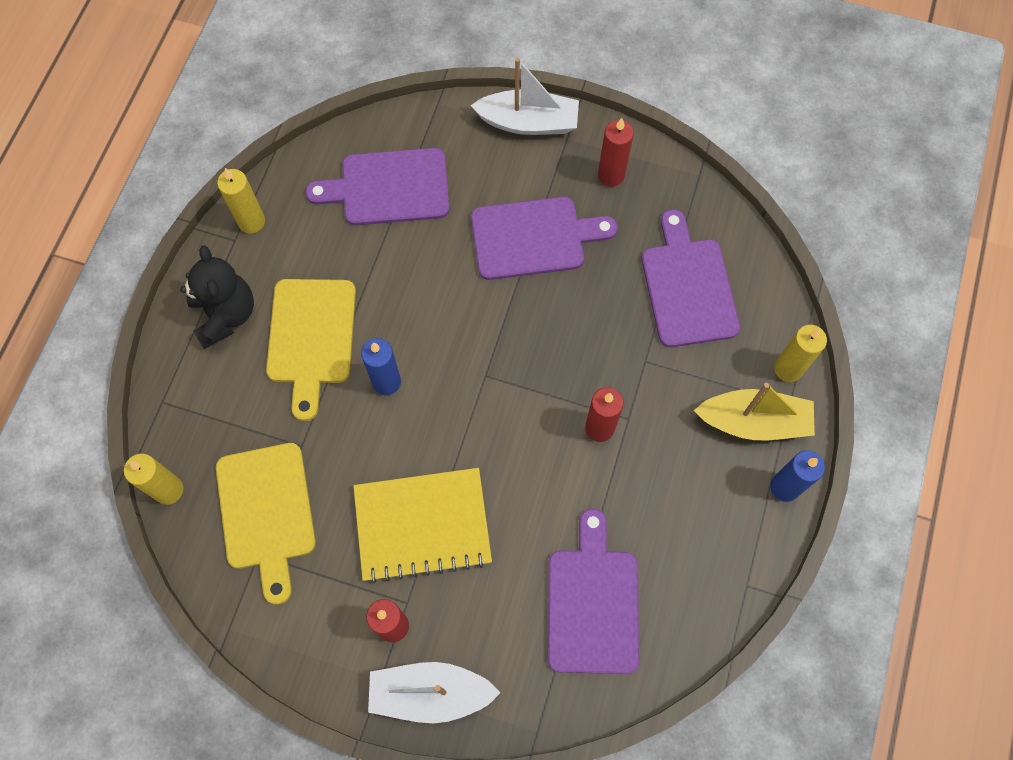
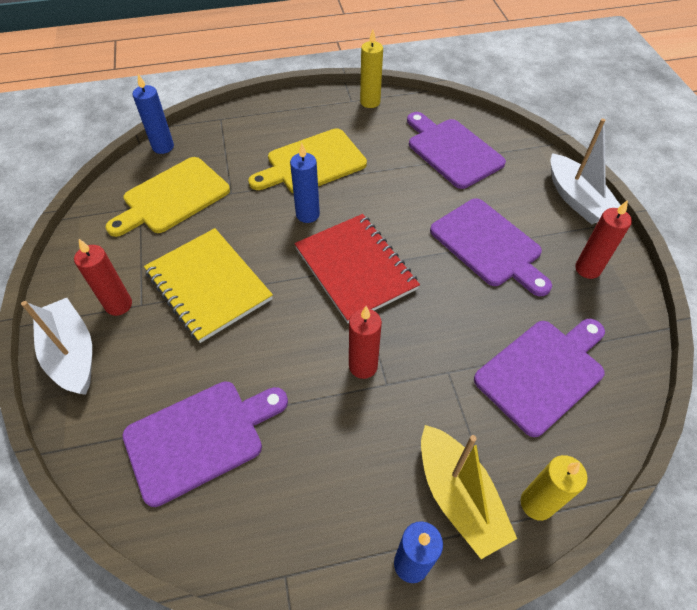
camera: 60 degrees right, 15 degrees down
(169, 490) = (163, 147): yellow candle -> blue candle
(225, 315) = (298, 119): black teddy bear -> none
(487, 374) = (355, 269): none -> red notebook

